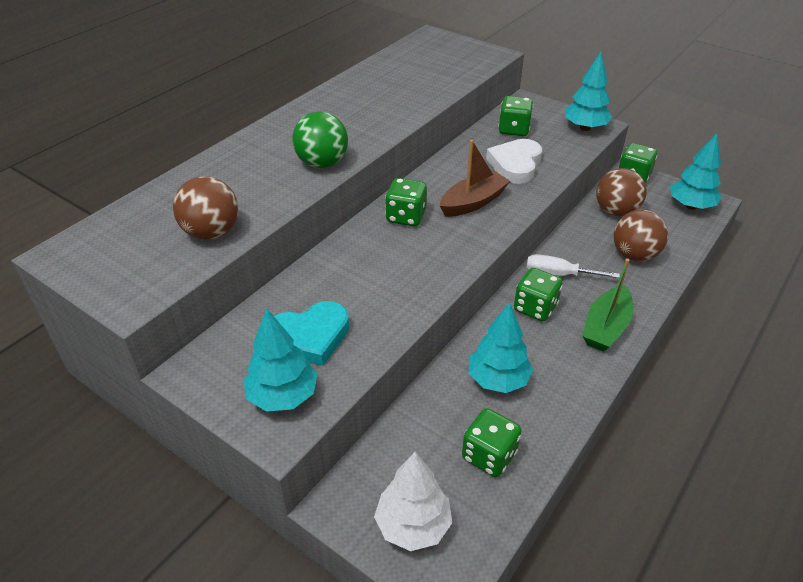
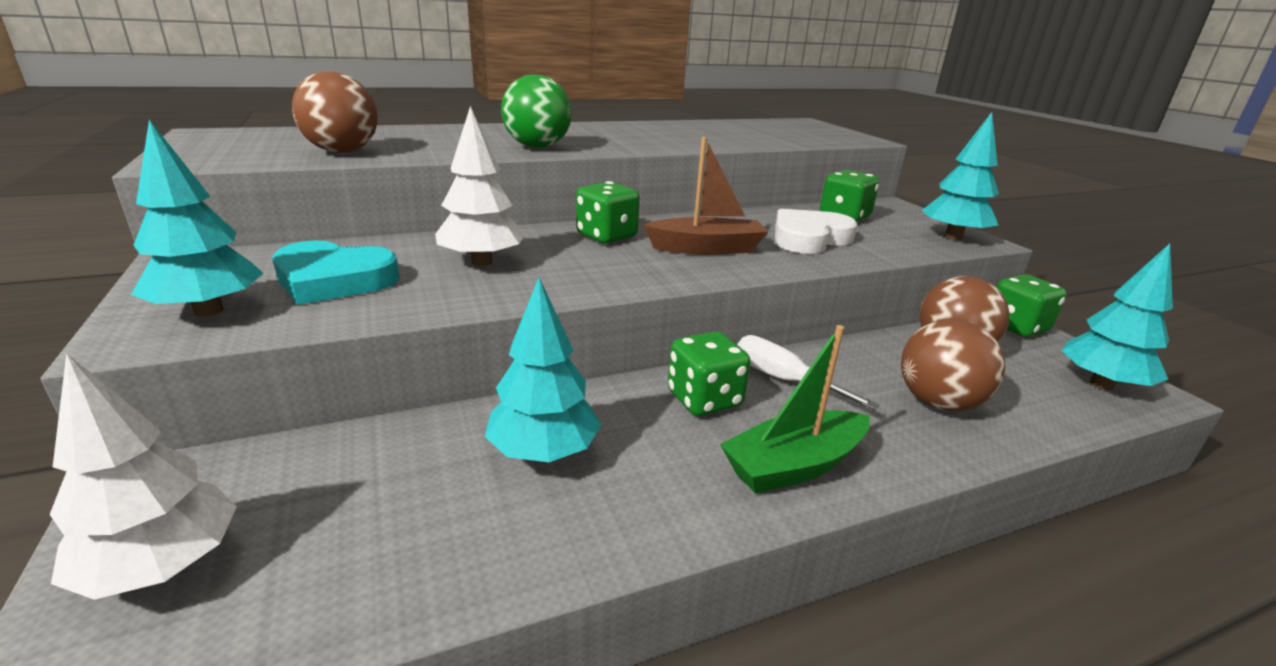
camera: 30 degrees right, 15 degrees down
(368, 278) = (481, 262): none -> white tree
(489, 455) = (397, 538): green dice -> none

